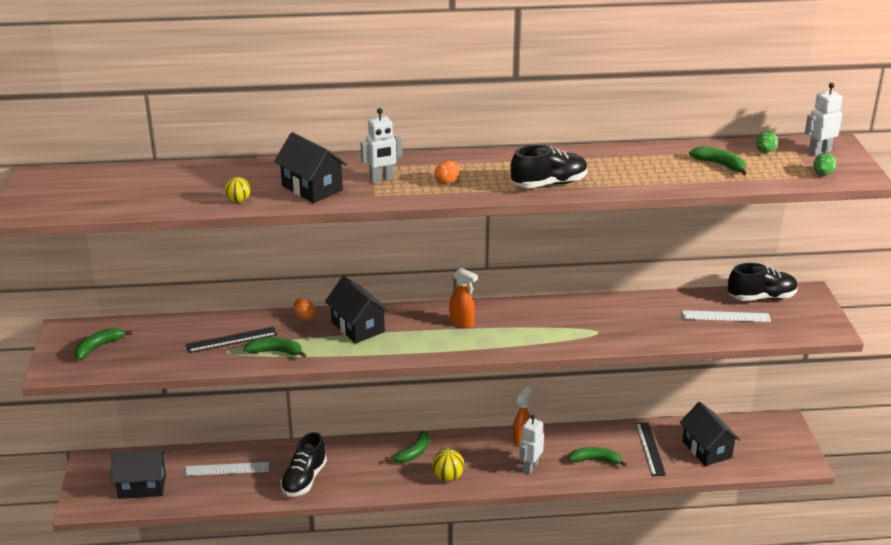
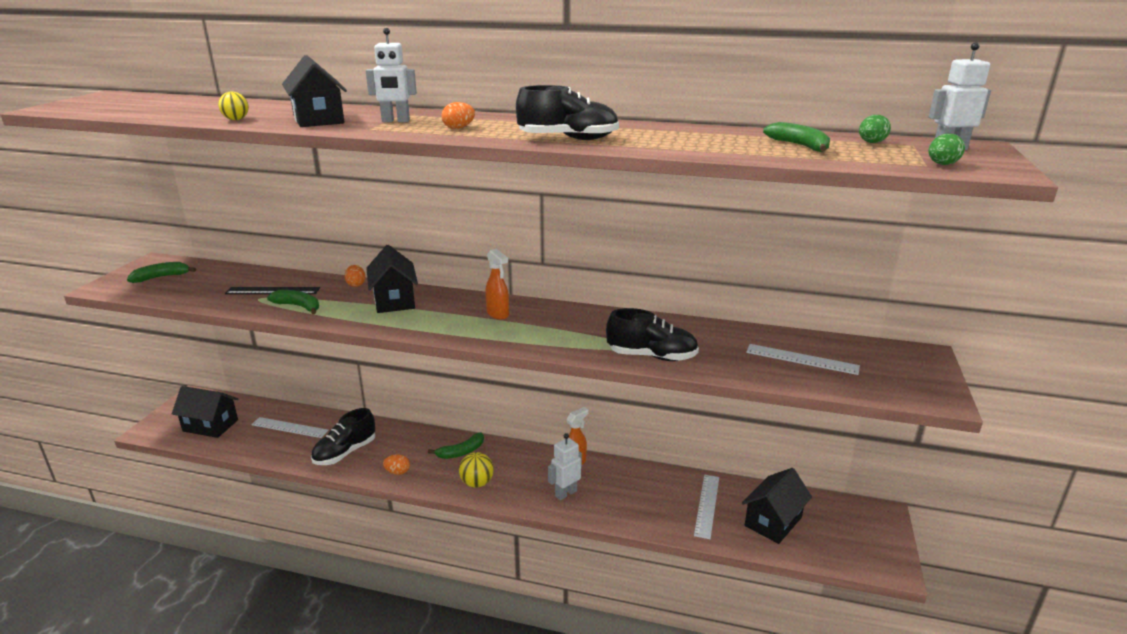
camera: 20 degrees right, 5 degrees down
(369, 485) = (397, 472): none -> orange egg
(595, 460) = (639, 503): green banana -> none
(650, 449) = (707, 505): black ruler -> white ruler
(706, 449) = (773, 521): black house -> black house turned 45 degrees clockwise
(761, 297) = (858, 348): black shoe -> black shoe (651, 356)

